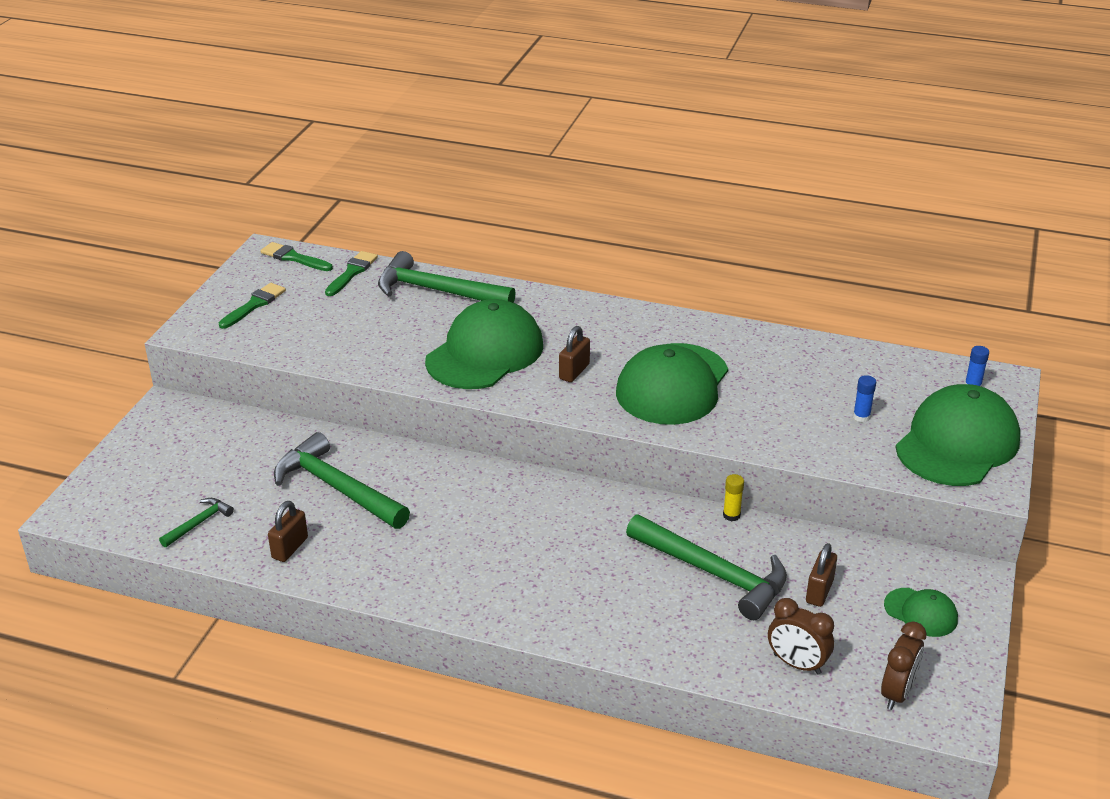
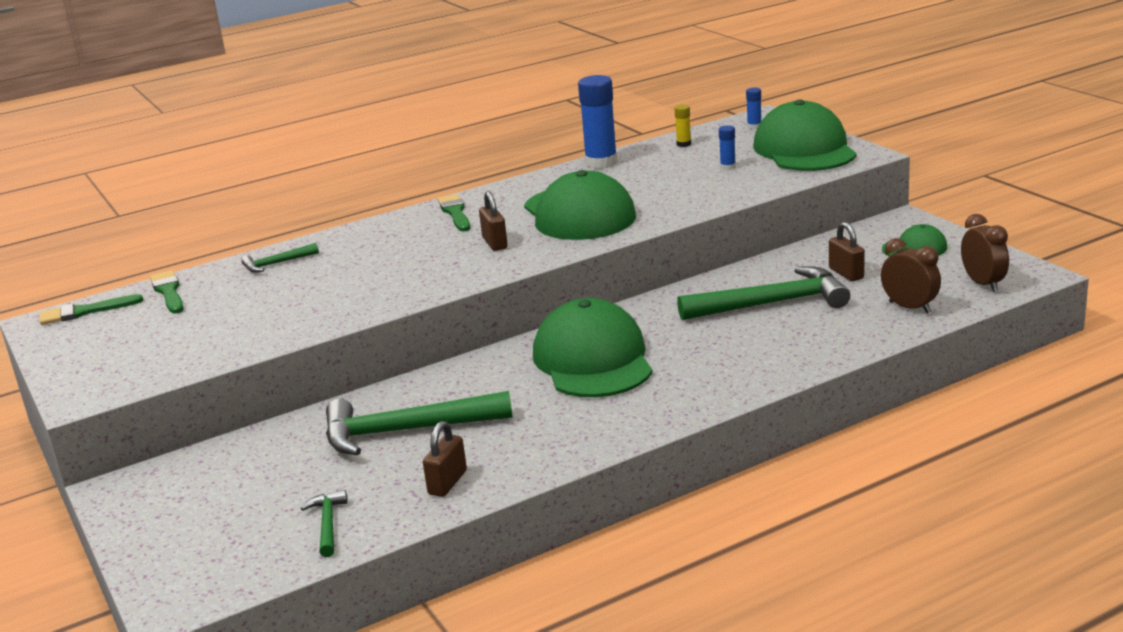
camera: 45 degrees left, 10 degrees down
(254, 305) = (114, 352): green brush -> green brush (455, 212)
(290, 548) = (447, 483): brown padlock -> brown padlock turned 45 degrees clockwise
(437, 291) = (277, 263): green hammer -> green hammer, size x0.47
(485, 353) = (402, 269): green cap -> green cap (593, 360)
(731, 515) = (719, 275): yellow glue stick -> yellow glue stick (683, 144)
(784, 342) = (601, 163): none -> blue glue stick
(796, 664) = (909, 307): brown clock -> brown clock turned 120 degrees counterclockwise

